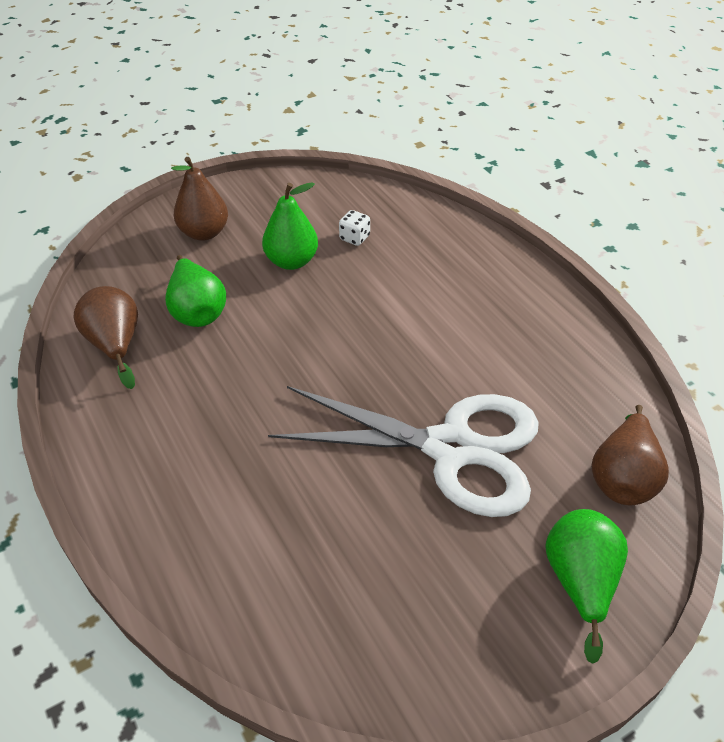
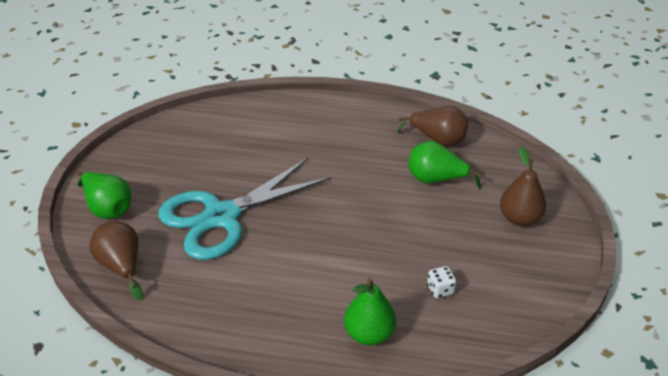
camera: 130 degrees right, 5 degrees down
(291, 261) = (444, 243): green pear -> green pear (369, 334)
(451, 448) = (221, 216): white scissors -> turquoise scissors

